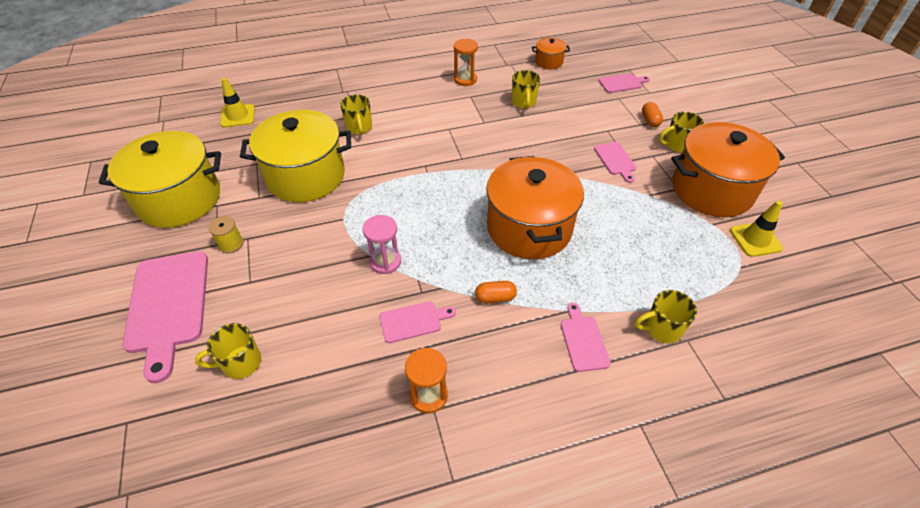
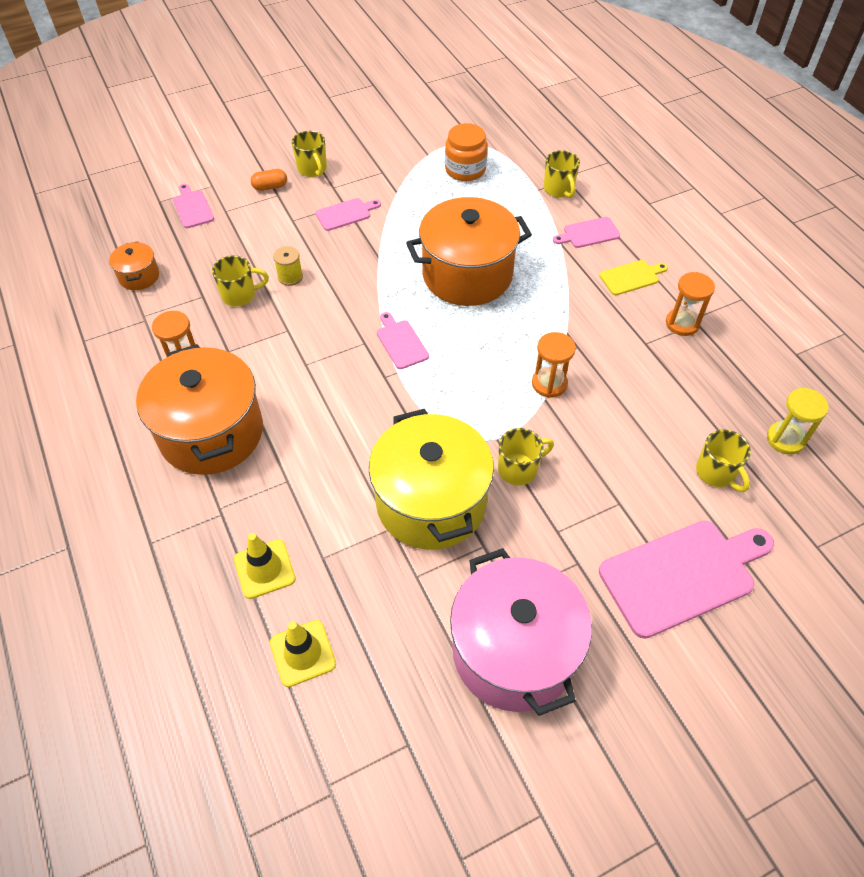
camera: 100 degrees left, 5 degrees up
(179, 199) = (514, 651): yellow pot -> pink pot
(231, 244) = (573, 546): yellow spool -> yellow spool (290, 277)
(245, 444) = (785, 439): none -> yellow hourglass
(359, 128) = (315, 466): yellow mug -> yellow mug (519, 469)
(385, 261) = (549, 383): pink hourglass -> orange hourglass
(413, 321) = (614, 347): pink cutting board -> pink cutting board (401, 342)
(495, 297) = (564, 292): orange capsule -> none
(508, 364) = (631, 277): none -> yellow cutting board
(689, 250) = (465, 169): none -> orange jar
(712, 190) = (380, 151): orange pot -> orange pot (211, 432)
(755, 239) = (441, 132): yellow traffic cone -> yellow traffic cone (264, 569)

